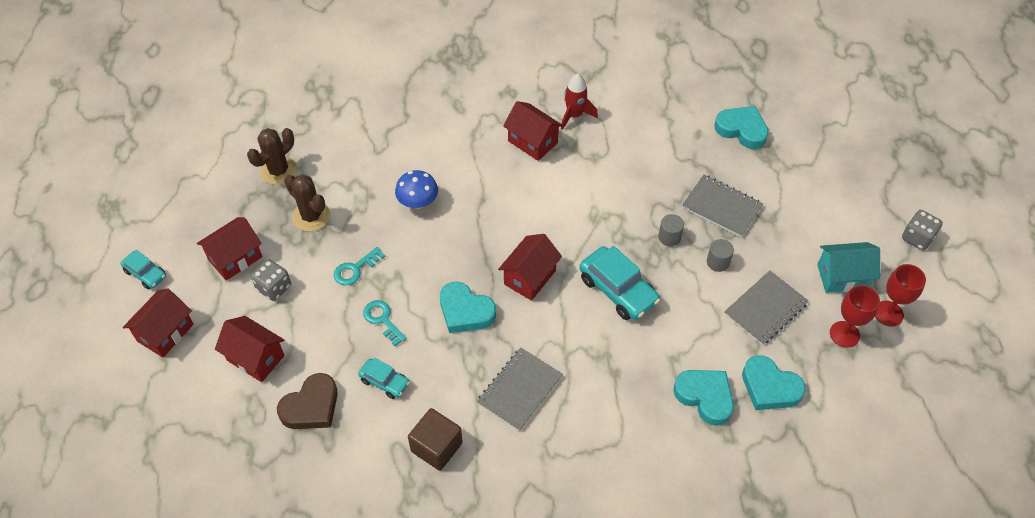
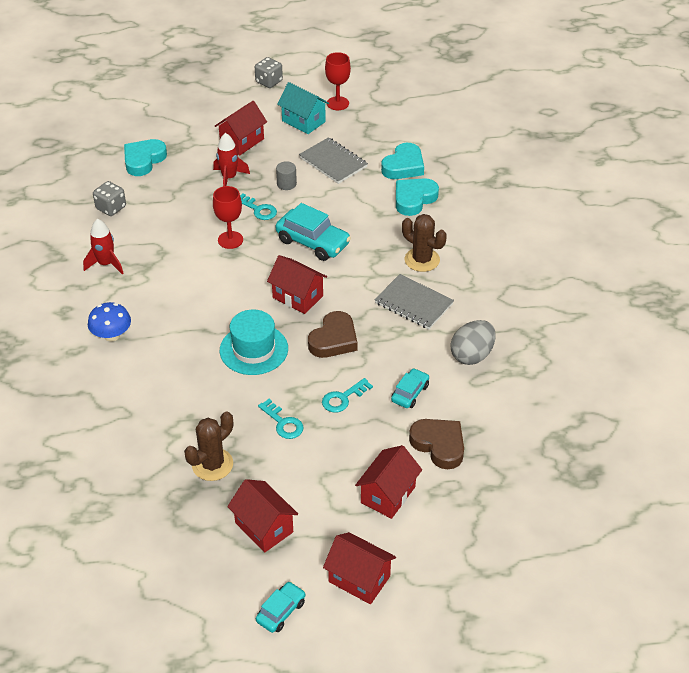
camera: 90 degrees left, 10 degrees down
(274, 287) = (303, 488): grey dice -> grey dice (111, 208)
(278, 171) = (144, 500): brown cactus -> brown cactus (422, 260)
(418, 202) = (202, 378): blue mushroom -> blue mushroom (112, 335)
(436, 447) = (472, 355): brown cube -> grey egg
(454, 241) = (254, 349): none -> turquoise hat
(465, 311) = (334, 339): turquoise heart -> brown heart
(532, 142) = (135, 294): red house -> red house (242, 141)
(618, 290) = (313, 242): turquoise car -> turquoise car turned 75 degrees clockwise
(669, 237) = (259, 209): grey cylinder -> turquoise key
(721, 207) = (229, 178): grey notebook -> red rocket
(842, 276) = (303, 121): turquoise house -> turquoise house turned 45 degrees counterclockwise
(844, 334) = (356, 126): red goblet -> red goblet (230, 240)

